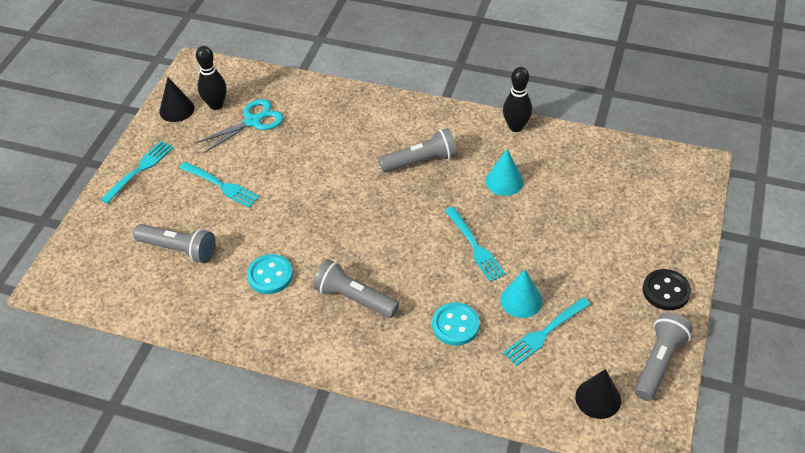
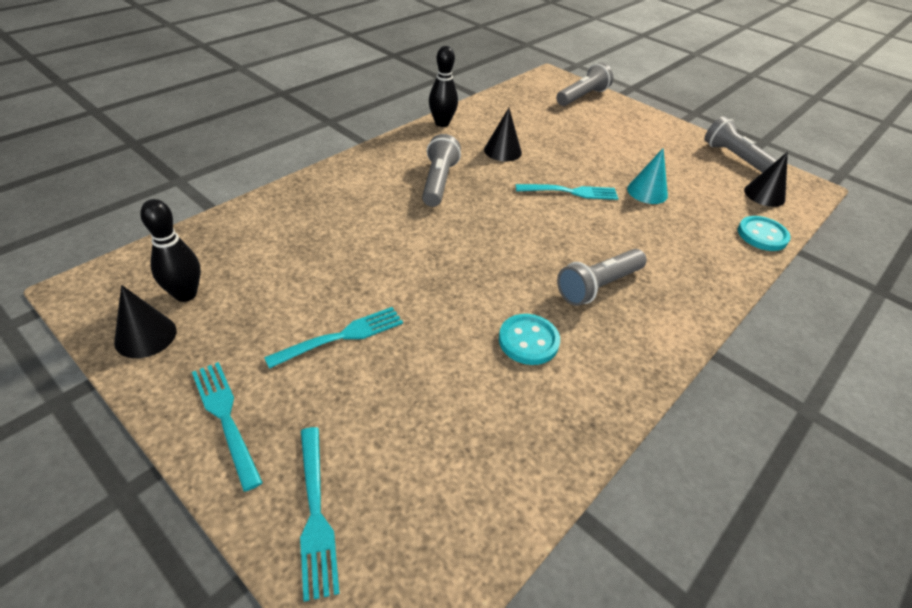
camera: 70 degrees left, 5 degrees down
(179, 249) = (426, 419): grey flashlight -> grey flashlight (582, 97)
(253, 121) = (255, 272): turquoise scissors -> none
(455, 325) = (661, 235): turquoise button -> turquoise button (762, 235)
(504, 181) = (502, 151): turquoise cone -> black cone
(545, 333) = (688, 194): turquoise fork -> turquoise fork (315, 514)
(666, 291) = (666, 130): black button -> none

